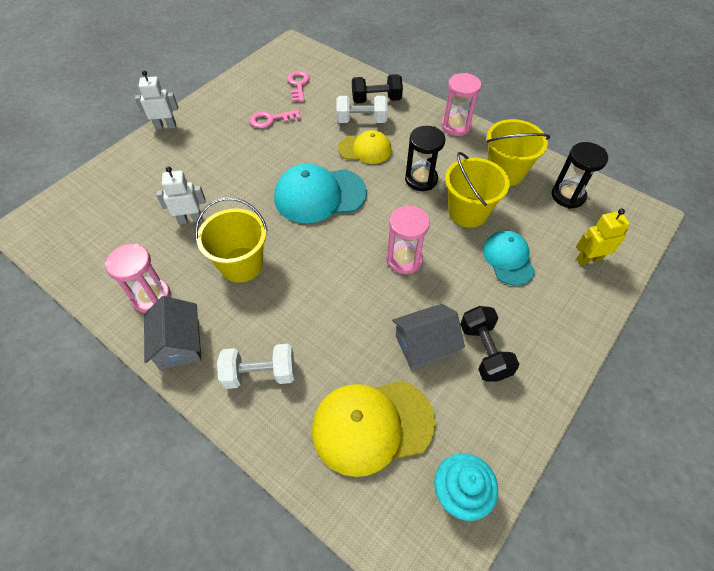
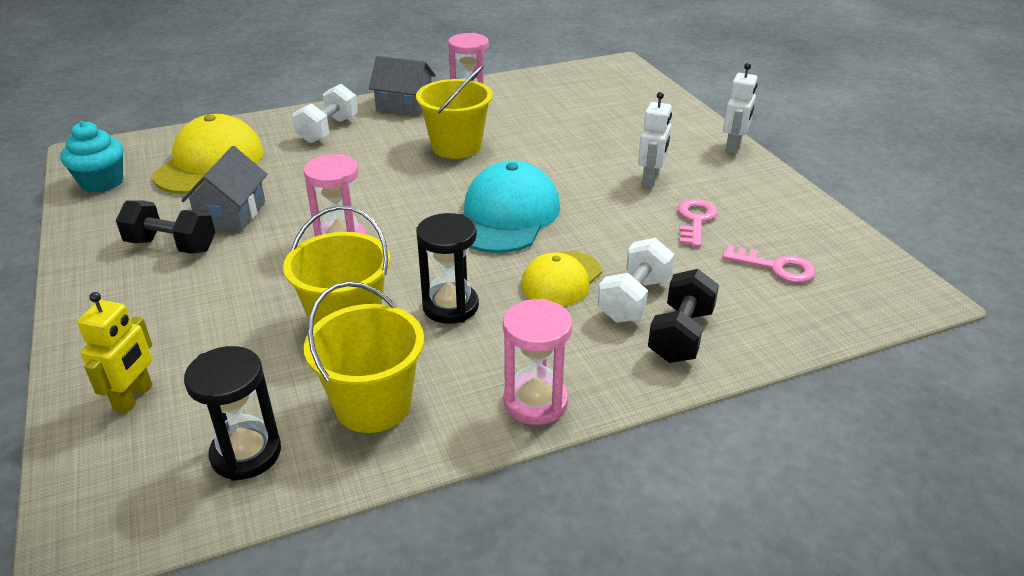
camera: 120 degrees right, 20 degrees down
(190, 219) = (550, 134): white robot -> white robot (651, 179)
(508, 259) = (237, 320): turquoise cap -> none

